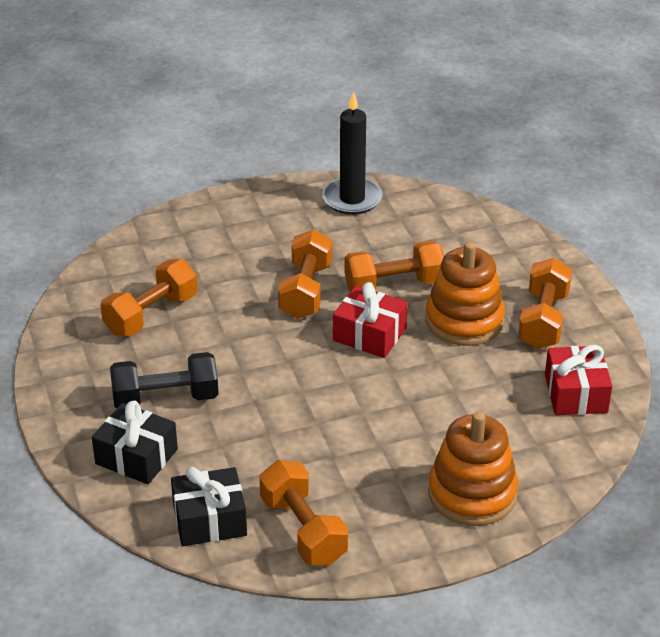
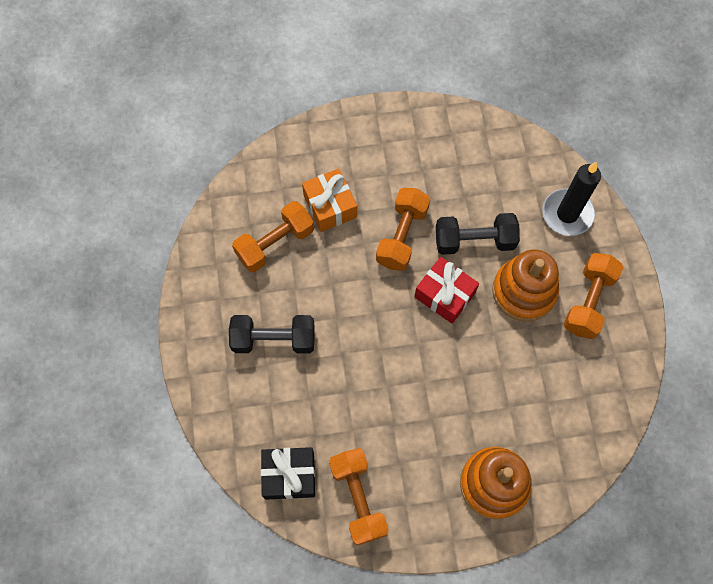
camera: 10 degrees right, 30 degrees up
(136, 456) = (243, 399): black gift -> none
(212, 275) = (330, 206): none -> orange gift
(352, 199) = (457, 132): black candle -> black candle (567, 214)
(394, 285) = (474, 241): orange dumbbell -> black dumbbell
(576, 393) = (597, 389): red gift -> none

